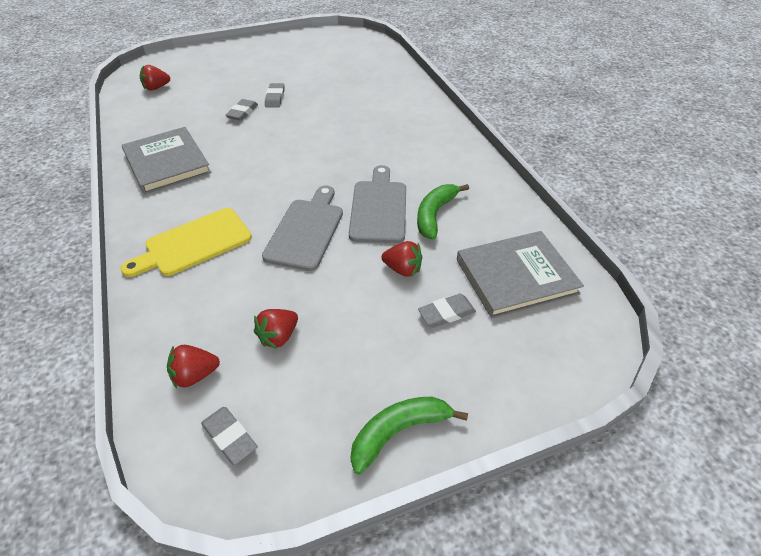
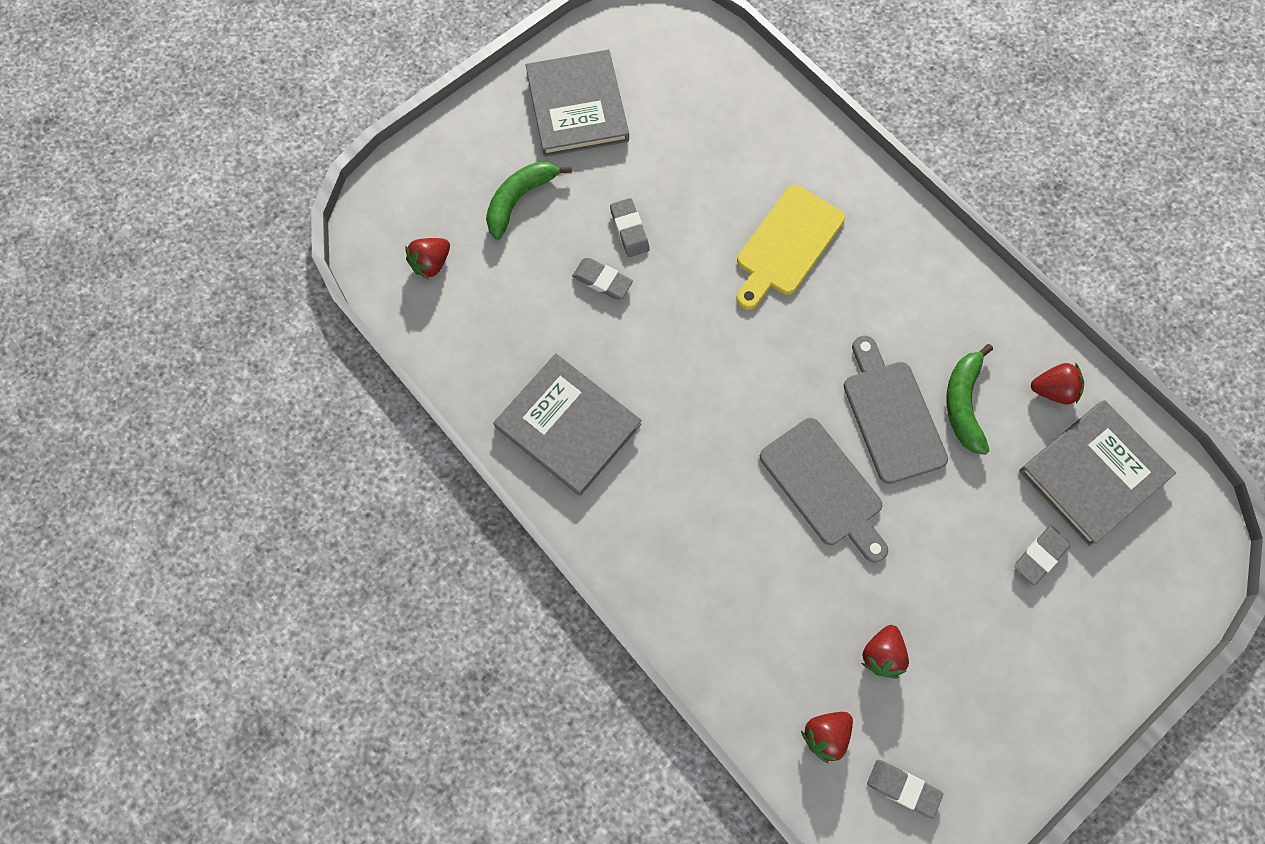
camera: 20 degrees left, 25 degrees up
(194, 243) = (702, 556): yellow cutting board -> yellow cutting board (787, 245)
(242, 112) = (602, 280): grey eraser -> grey eraser turned 60 degrees counterclockwise
(285, 53) = (577, 106): none -> grey book
(306, 231) = (824, 486): grey cutting board -> grey cutting board turned 150 degrees clockwise
(398, 432) = (1056, 720): green banana -> green banana (519, 200)
(403, 269) = (966, 508): red strawberry -> red strawberry (1052, 390)

